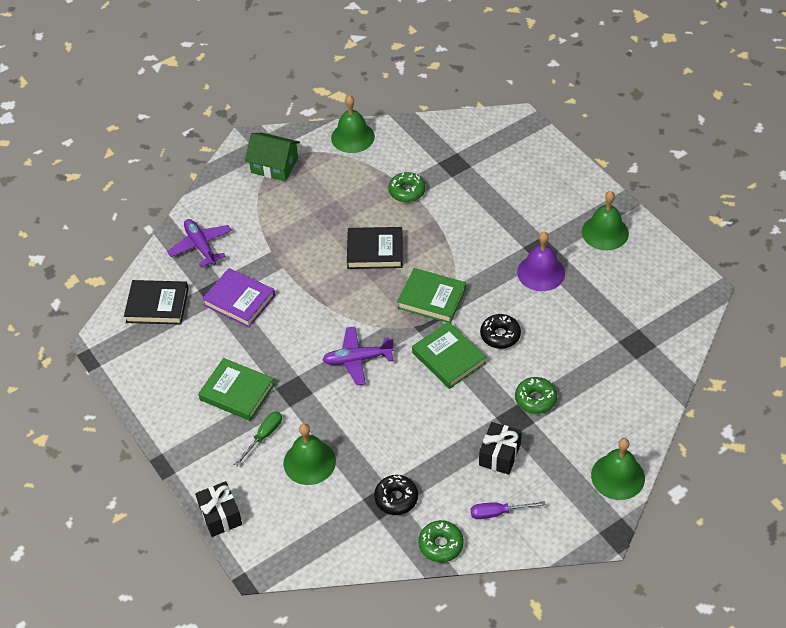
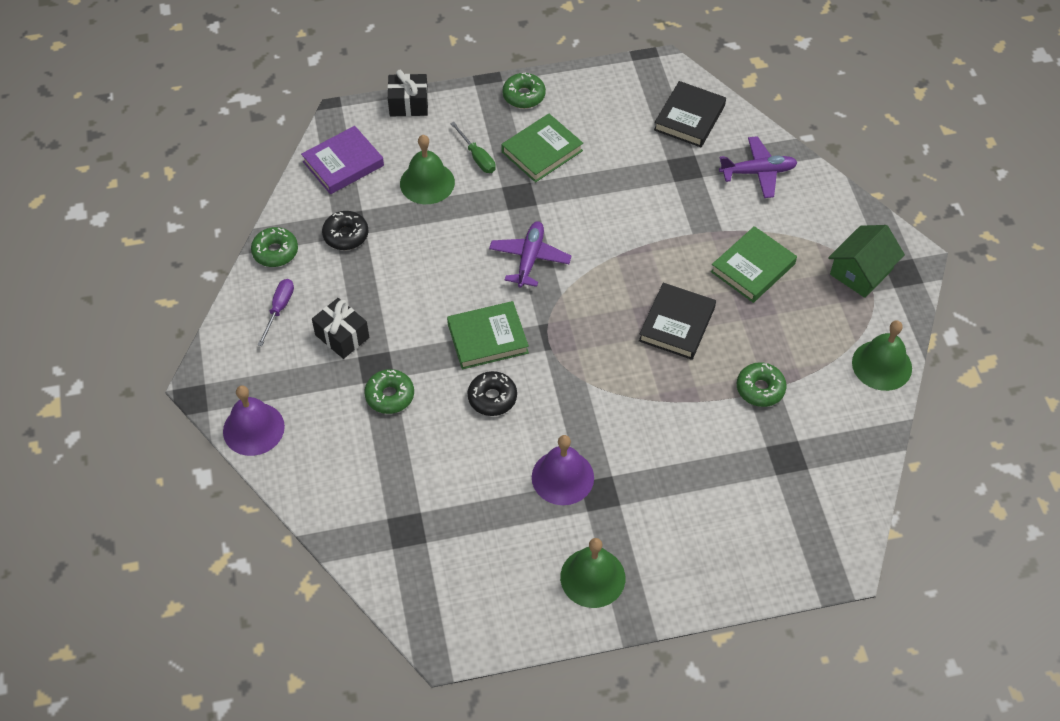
camera: 110 degrees right, 5 degrees up
(175, 429) = (524, 96): none -> green donut
(239, 300) = (662, 184): purple book -> purple book (343, 164)
(431, 298) = (578, 353): green book -> green book (753, 268)
(617, 476) = (253, 429): green bell -> purple bell

